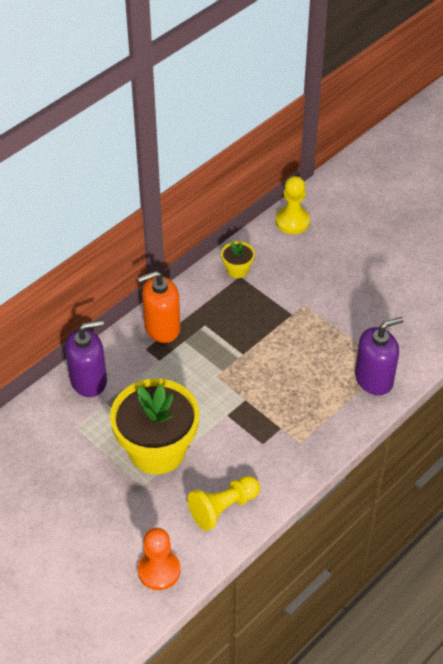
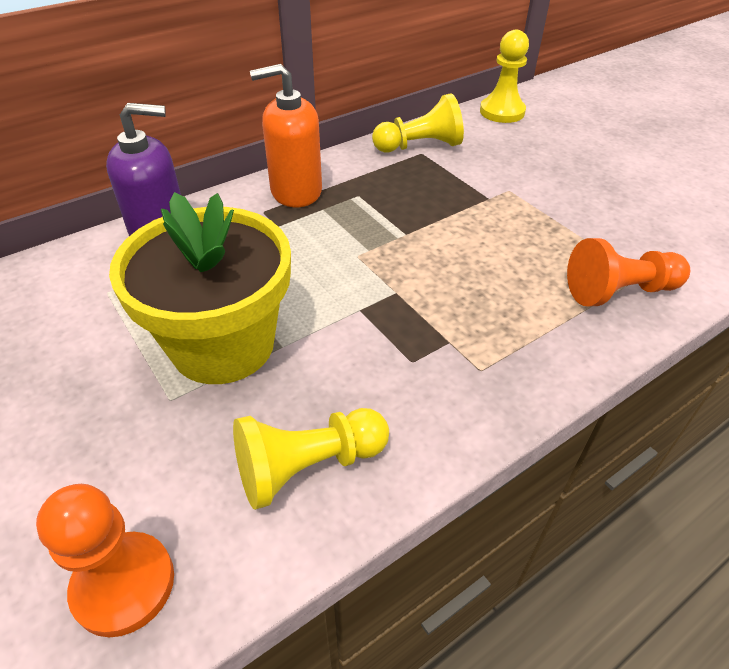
camera: 10 degrees right, 5 degrees down
(237, 270) = (420, 146): yellow flower pot -> yellow pawn
(374, 379) = (619, 291): purple soap dispenser -> orange pawn

